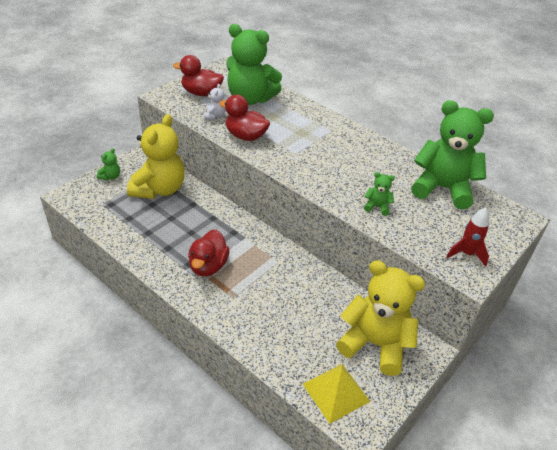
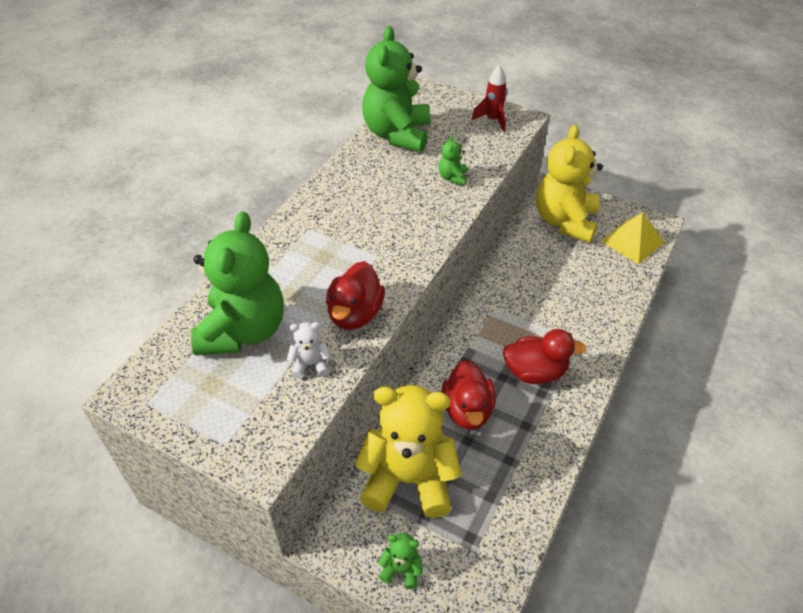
camera: 100 degrees left, 5 degrees up
(201, 93) = (239, 403): red duck -> red duck (467, 410)

